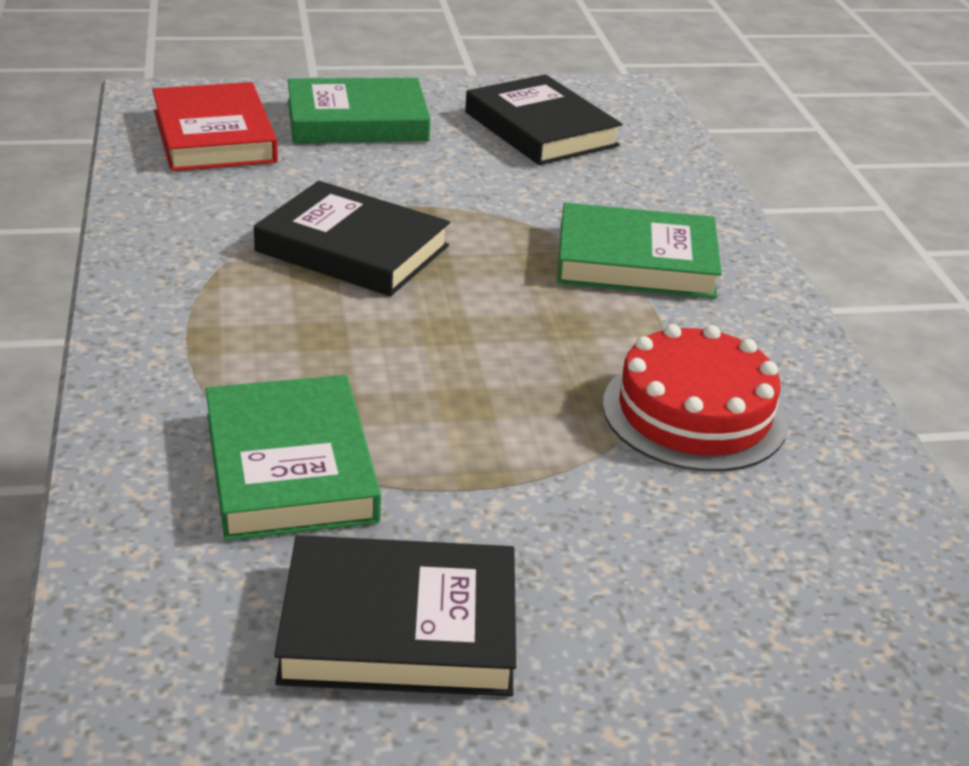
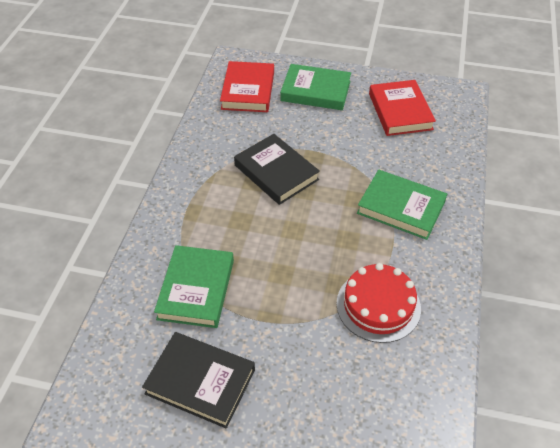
camera: 25 degrees right, 15 degrees up
(541, 129) = (400, 111): black book -> red book

